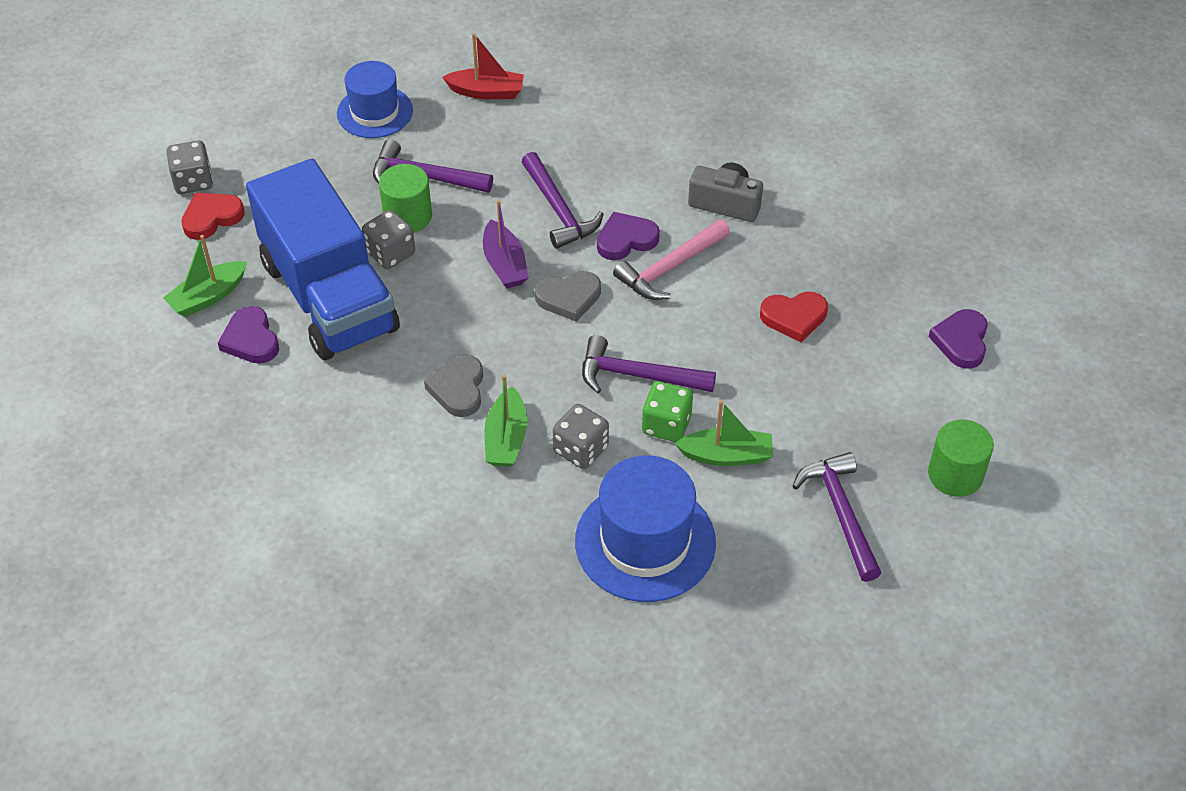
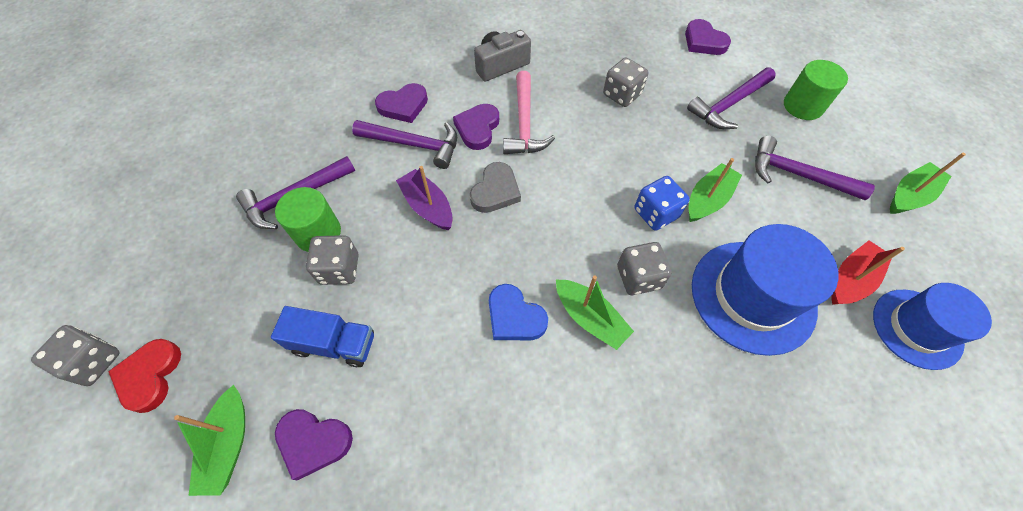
camera: 50 degrees left, 10 degrees up
(329, 297) = (334, 344): blue truck -> blue truck, size x0.44
(375, 112) = (198, 184): blue hat -> blue hat (917, 328)
(458, 389) = (514, 317): grey heart -> blue heart
(486, 92) = (267, 112): red boat -> red boat (851, 279)
(504, 264) = (428, 206): purple boat -> purple boat turned 150 degrees counterclockwise
(594, 172) = (403, 106): none -> purple heart
(638, 376) = (600, 200): purple hammer -> purple hammer (729, 104)
(666, 425) = (655, 213): green dice -> blue dice
(794, 317) = (622, 95): red heart -> grey dice
(916, 621) = (909, 195): none -> green boat

